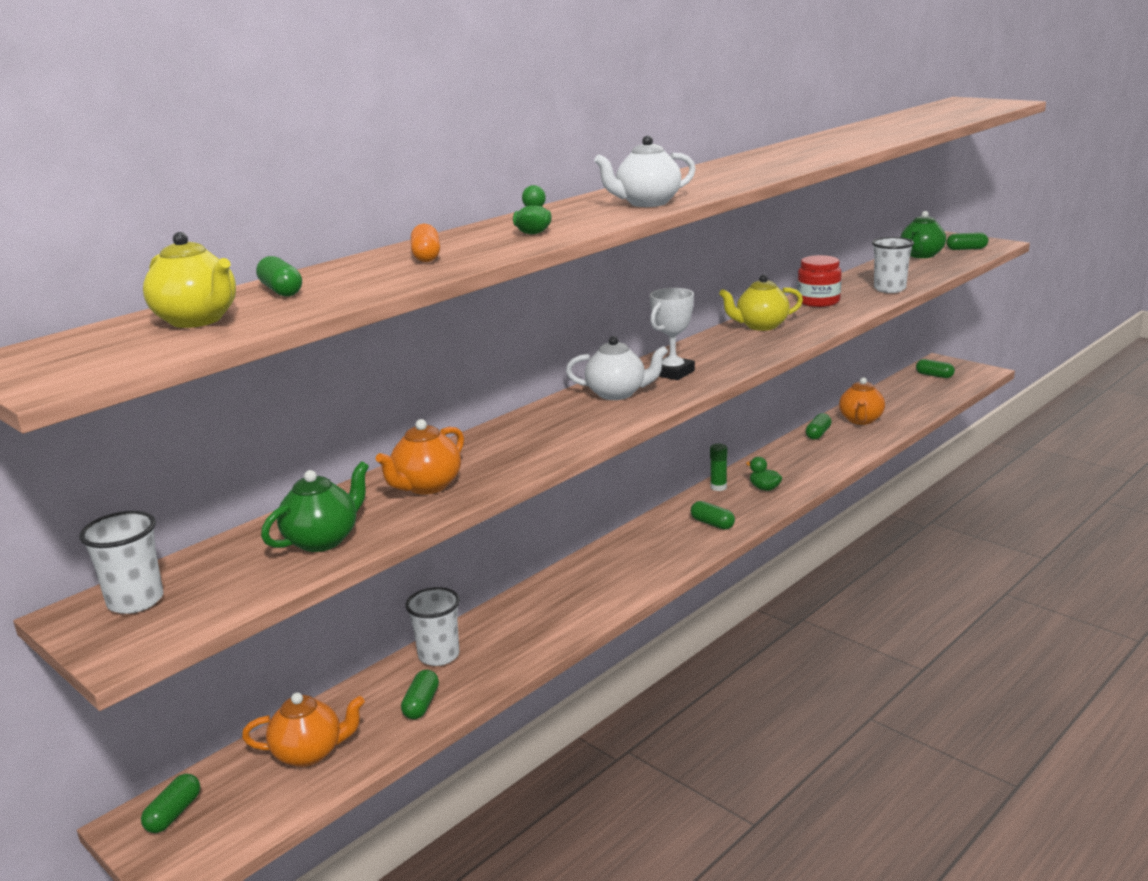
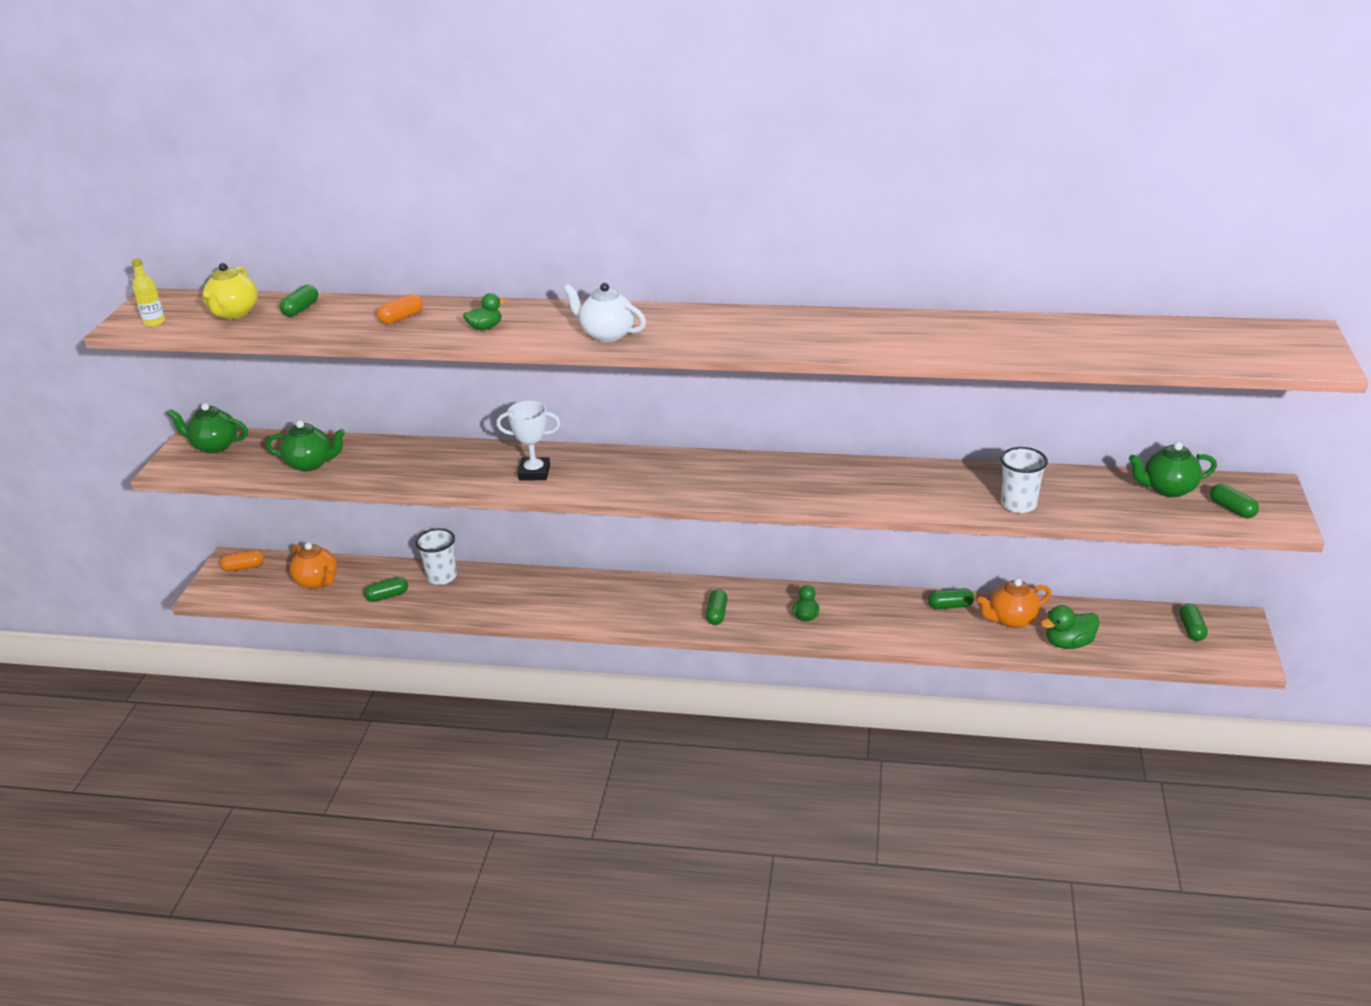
camera: 55 degrees right, 10 degrees up
(98, 363) = (154, 322): none -> yellow bottle
(135, 601) = (214, 446): white cup -> green teapot
(174, 814) = (243, 567): green capsule -> orange capsule
(426, 486) = (401, 463): orange teapot -> none
(617, 394) = (611, 468): white teapot -> none
(673, 373) = (676, 474): white trophy -> white trophy (534, 473)
(718, 487) = (783, 592): green glue stick -> none
(761, 326) = (830, 474): yellow teapot -> none
(818, 301) = (932, 479): red jar -> none
(910, 412) = (1069, 643): none -> green duck

